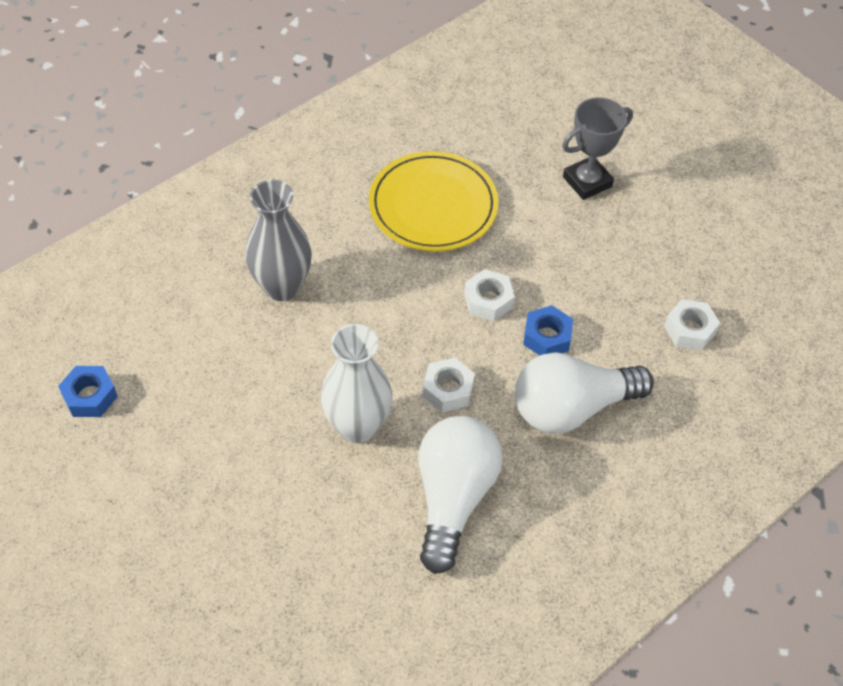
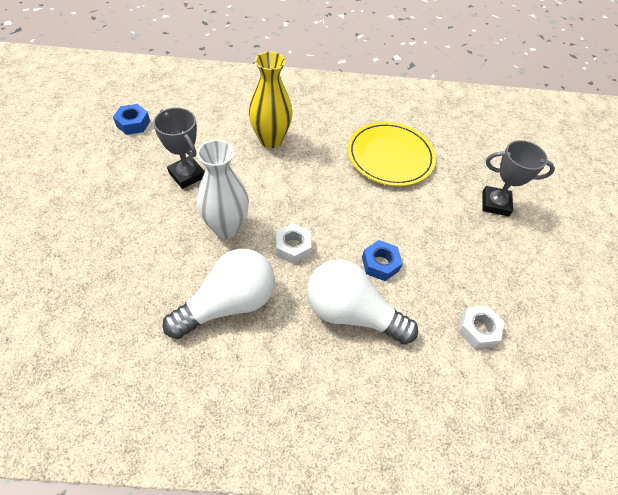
camera: 40 degrees right, 0 degrees up
(240, 405) = (187, 175): none -> grey trophy
(282, 287) = (270, 140): grey vase -> yellow vase
(488, 300) = (368, 220): white nut -> none

